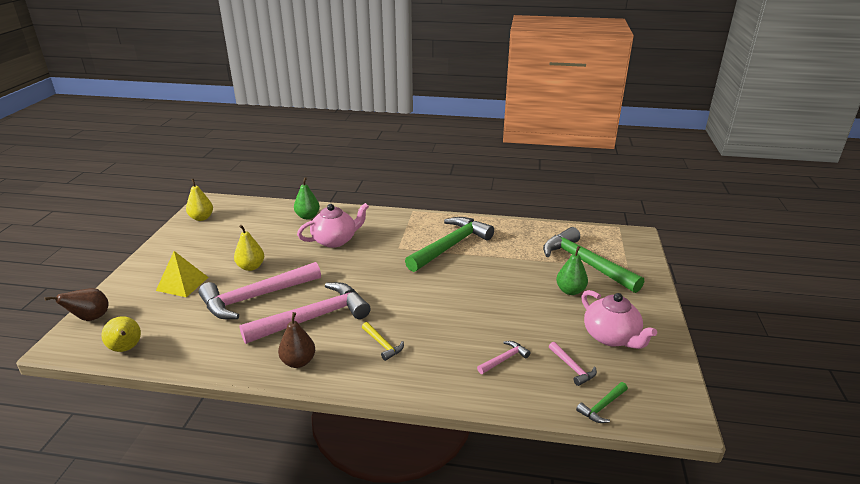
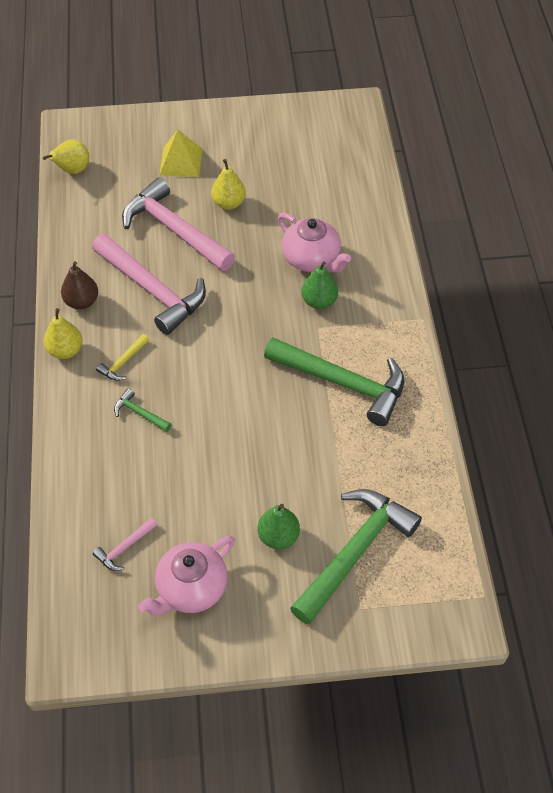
camera: 75 degrees right, 25 degrees up
(90, 318) = (108, 124): brown pear -> none
(201, 218) = (315, 117): yellow pear -> yellow pear (65, 350)
(307, 216) = (360, 212): green pear -> green pear (319, 301)
(504, 359) = (124, 479): pink hammer -> none
(602, 407) = (67, 581): green hammer -> green hammer (139, 413)

